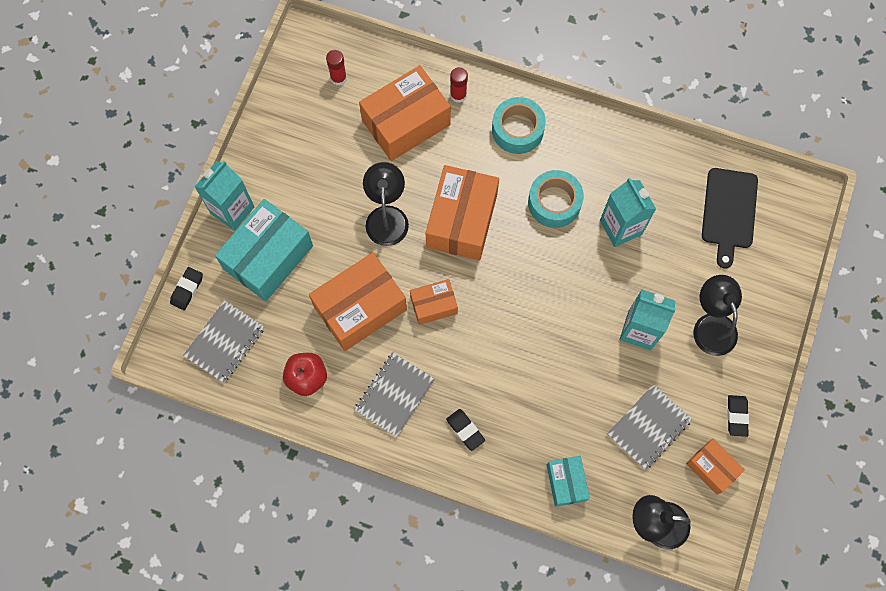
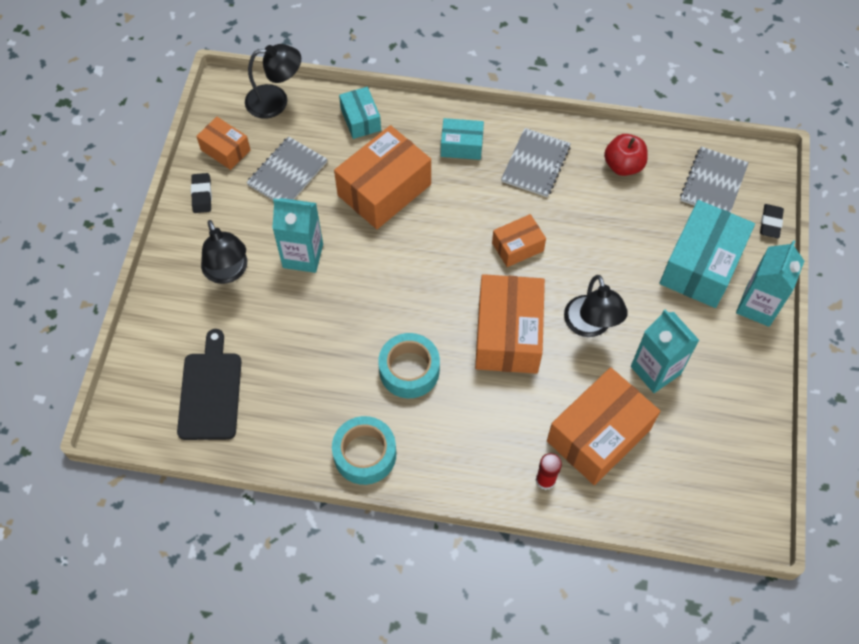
camera: 170 degrees right, 10 degrees down
(338, 78) = (695, 477): red glue stick -> none
(360, 308) = (591, 233): orange box -> orange box (384, 190)
(465, 430) = (461, 146): black eraser -> turquoise box
(517, 130) = (465, 448): turquoise tape -> turquoise tape (365, 454)
(620, 227) = (332, 355): turquoise carton -> turquoise carton (655, 370)

